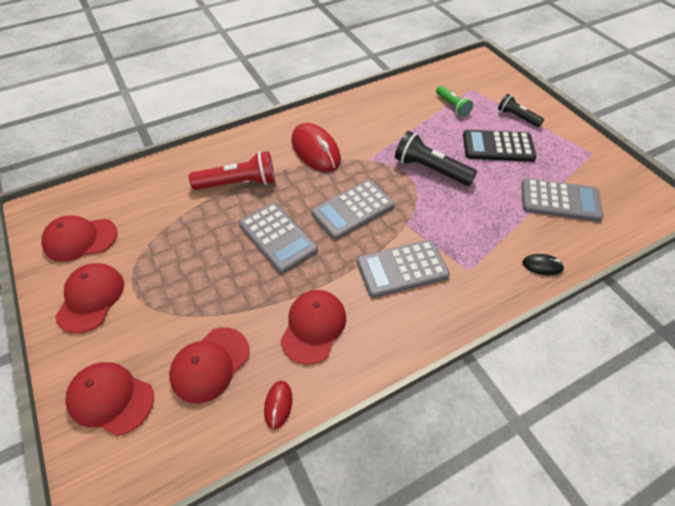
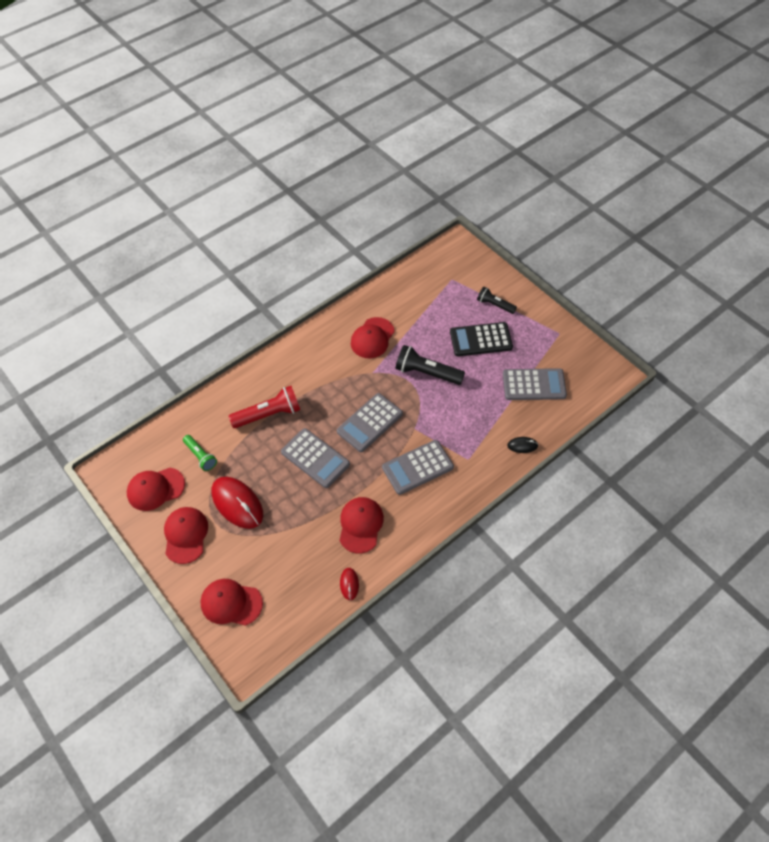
camera: 10 degrees left, 5 degrees up
(210, 364) = (293, 566): red cap -> red cap (372, 338)
(315, 150) = (326, 370): red mouse -> red mouse (237, 503)
(452, 106) = (437, 302): green flashlight -> green flashlight (200, 456)

